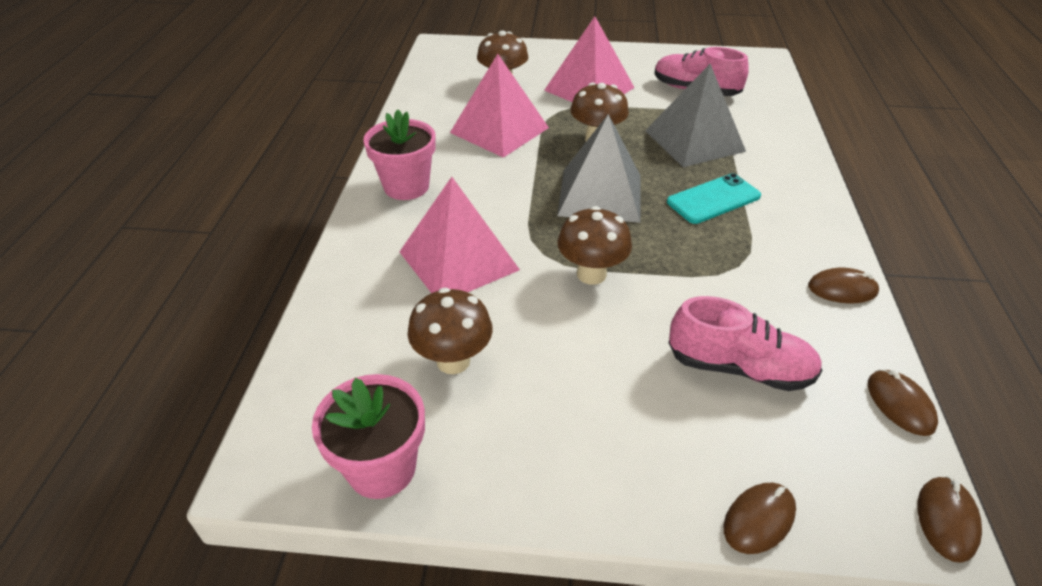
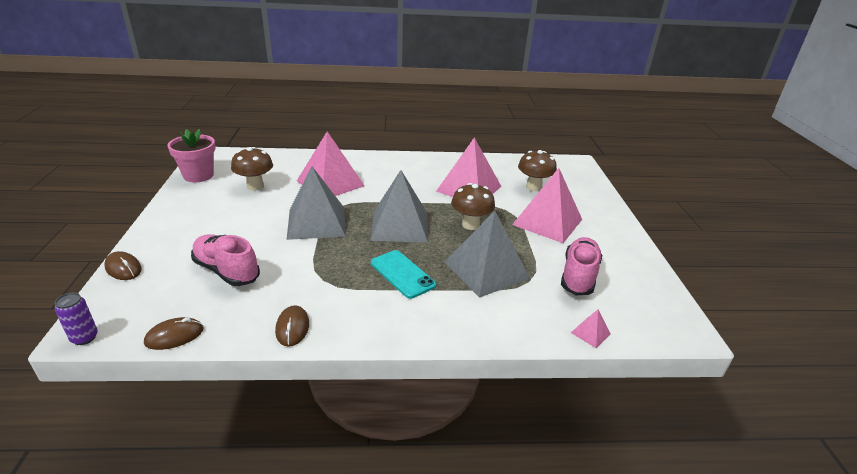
camera: 80 degrees right, 10 degrees down
(406, 186) = (397, 165): pink flower pot -> none
(591, 274) = (316, 222): brown mushroom -> grey pyramid
(739, 368) = (226, 271): pink shoe -> pink shoe turned 120 degrees clockwise
(783, 100) = (590, 333): none -> pink pyramid
(946, 520) = (84, 337): brown mouse -> purple can

